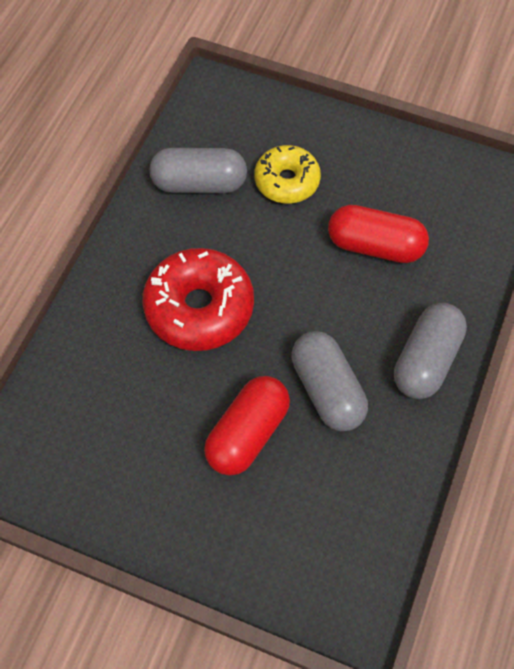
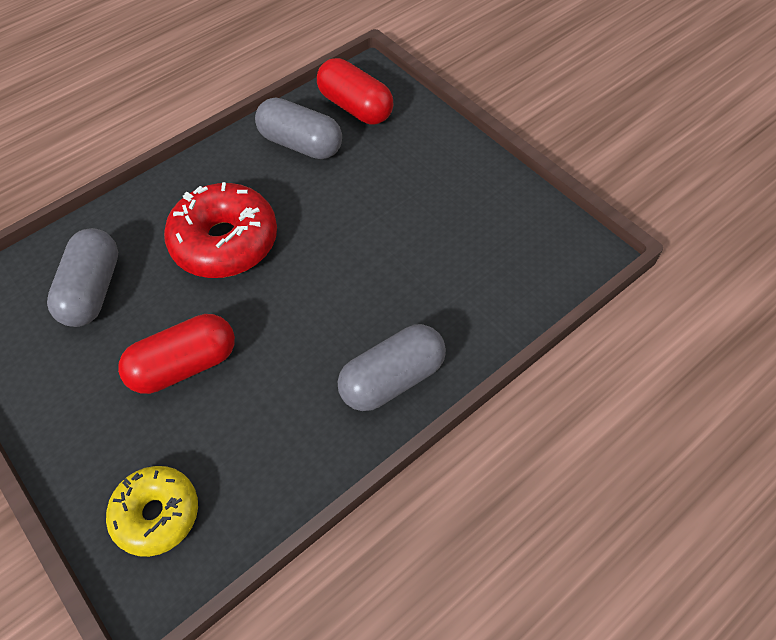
camera: 30 degrees right, 5 degrees down
(287, 181) = (376, 171): yellow donut -> yellow donut (157, 514)
(327, 390) = (281, 361): grey capsule -> grey capsule (93, 290)
(375, 246) = (417, 256): red capsule -> red capsule (355, 107)

